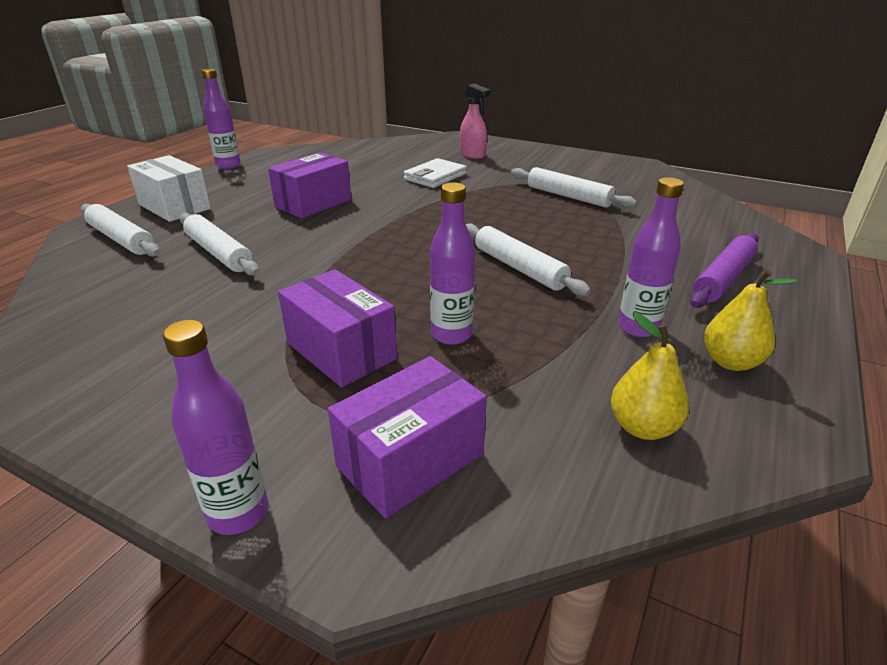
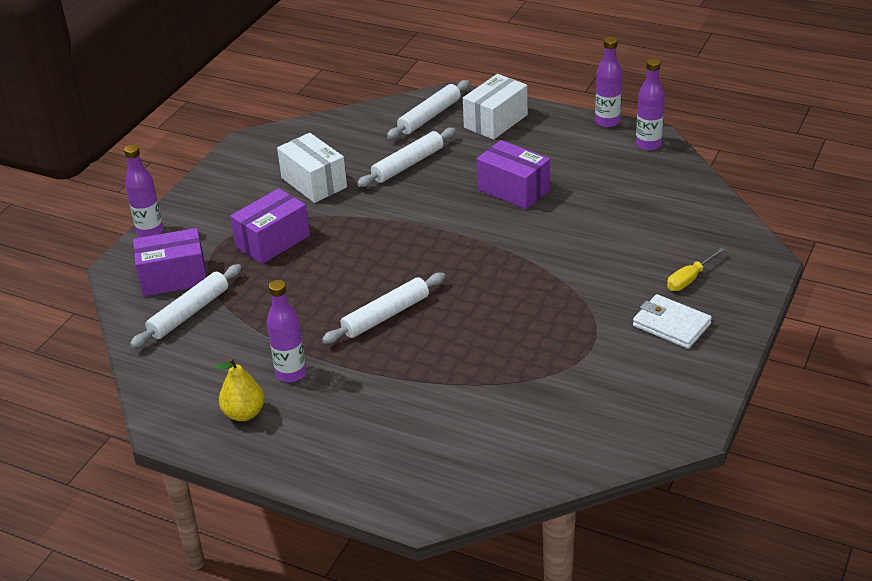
camera: 90 degrees right, 5 degrees up
(206, 318) = (314, 182): none -> white box
(410, 460) = (174, 278): purple box -> purple box turned 60 degrees counterclockwise
(435, 177) = (602, 255): white wallet -> white wallet (671, 325)
(451, 335) = (288, 285): purple bottle -> purple bottle (648, 144)
(472, 155) = (689, 279): pink spray bottle -> yellow screwdriver
(568, 196) = (558, 353): white rolling pin -> white rolling pin (189, 313)
(642, 427) = (185, 362): yellow pear -> none
(723, 279) = (367, 436): purple rolling pin -> none

